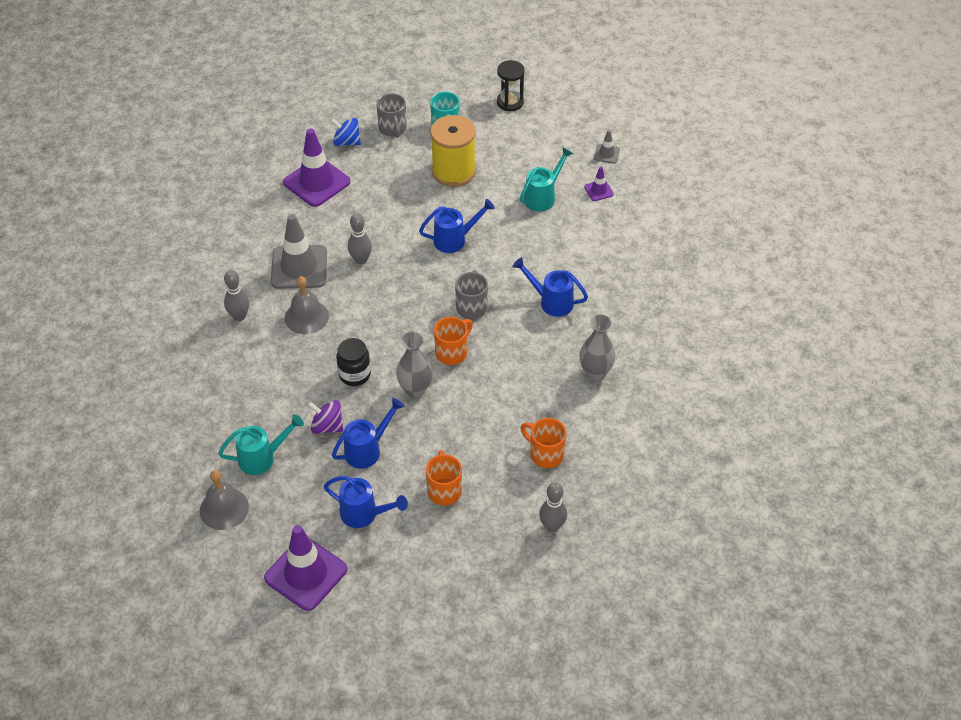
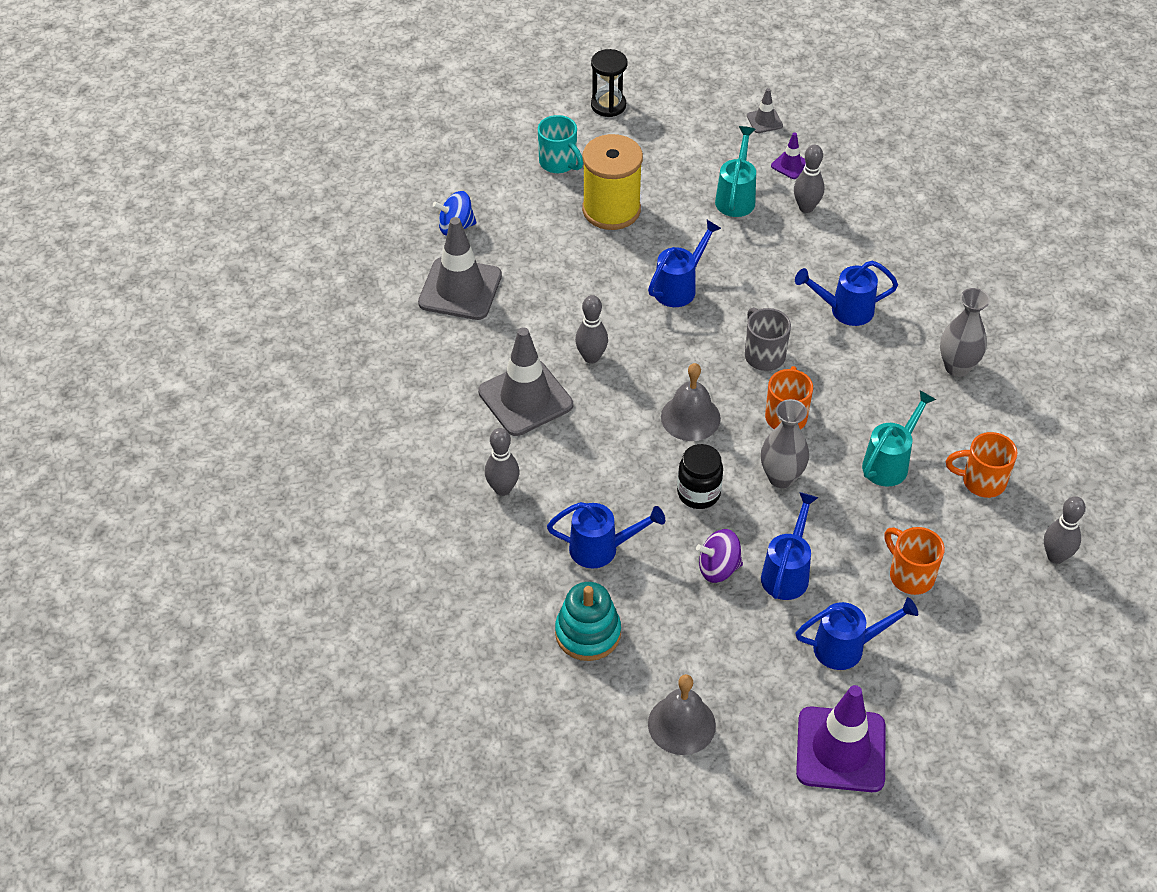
camera: 30 degrees left, 0 degrees up
(215, 427) = (588, 633): none -> turquoise stacking toy
(262, 458) = (675, 642): turquoise watering can -> turquoise watering can (889, 463)
(266, 380) = (601, 549): none -> blue watering can
(306, 317) = (584, 452): grey bell -> grey bell (690, 417)
(316, 182) = (460, 289): purple traffic cone -> grey traffic cone
(393, 129) = (498, 189): grey mug -> none
(584, 223) = (806, 207): none -> grey bowling pin

